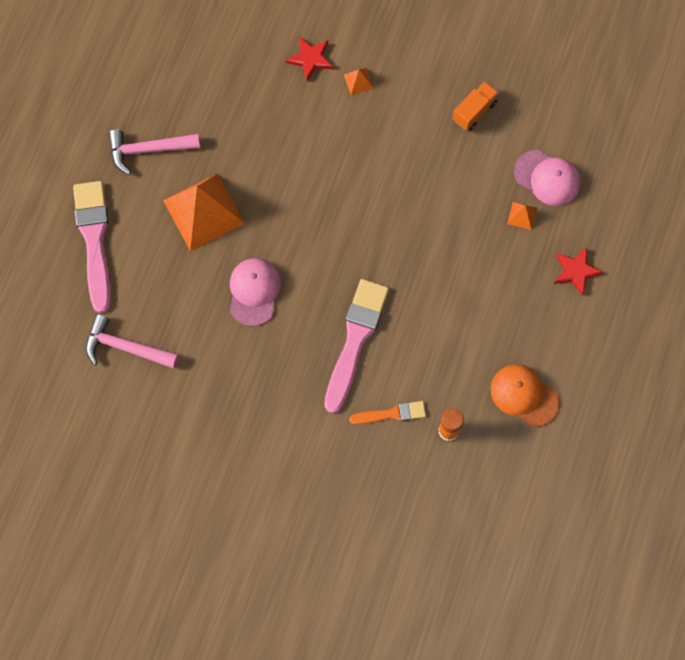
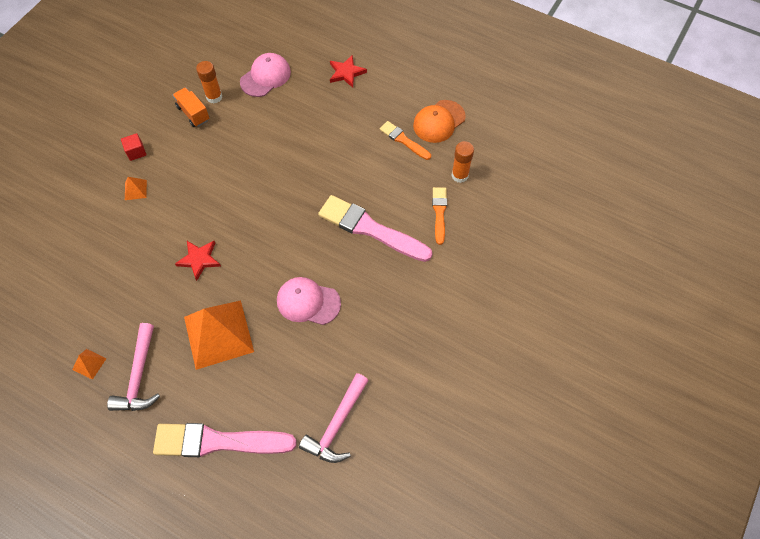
camera: 80 degrees left, 10 degrees down
(310, 59) = (99, 223): red star -> red star (199, 259)
(408, 67) = (136, 152): none -> red cube
(486, 357) = (403, 140): none -> orange brush
(503, 128) = (214, 97): none -> orange glue stick
(522, 215) = (292, 98): orange pyramid -> orange pyramid (89, 364)

